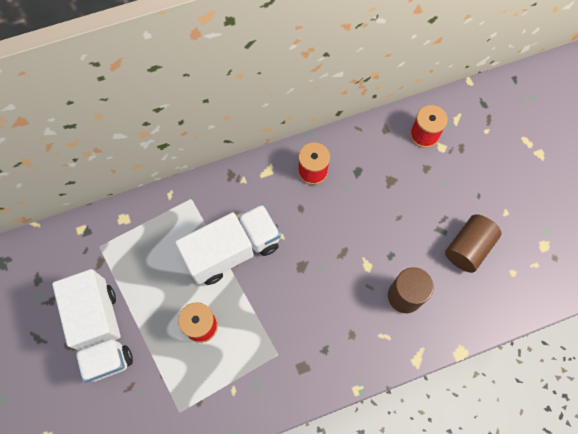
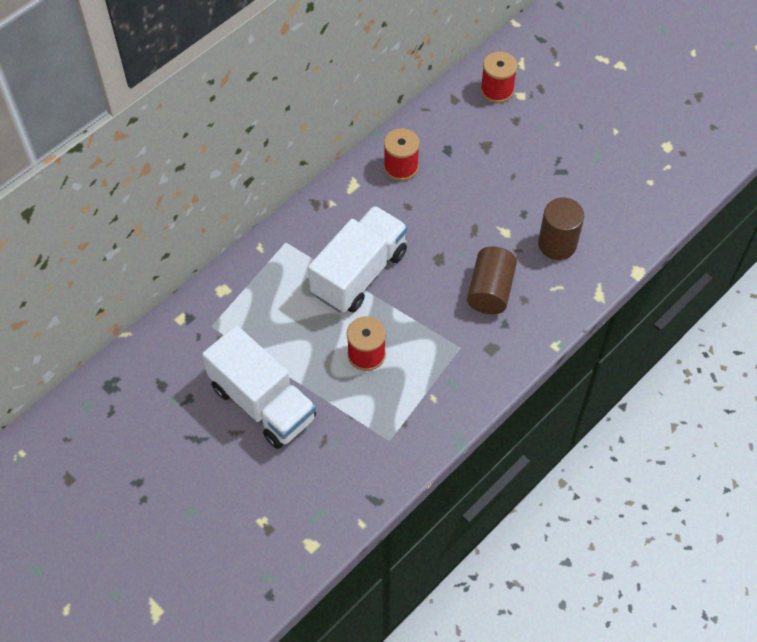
camera: 25 degrees left, 10 degrees down
(468, 248) = (595, 177): brown cylinder -> brown cylinder (490, 290)

